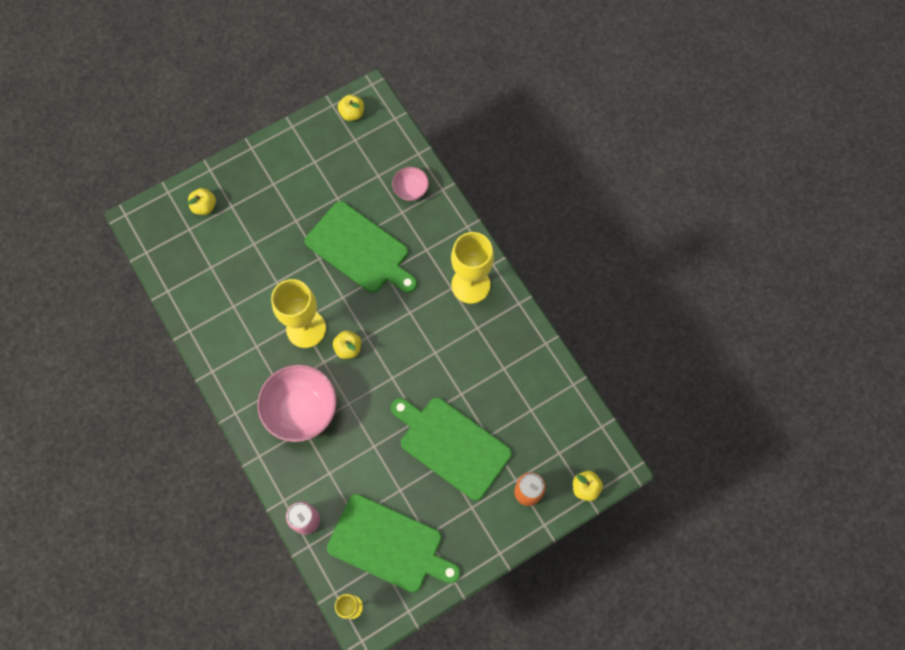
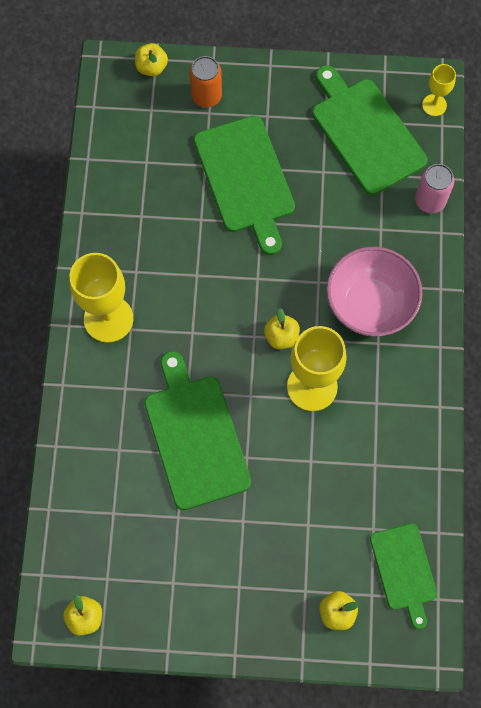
camera: 145 degrees left, 0 degrees up
(177, 255) = (404, 570): none -> green cutting board
(411, 190) = (90, 469): pink bowl -> none

